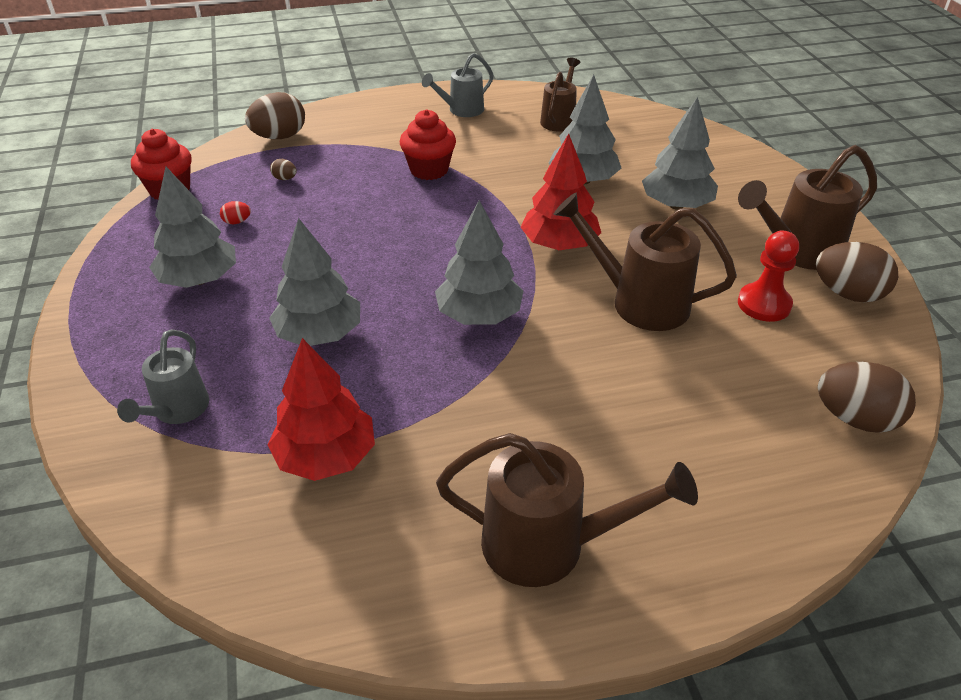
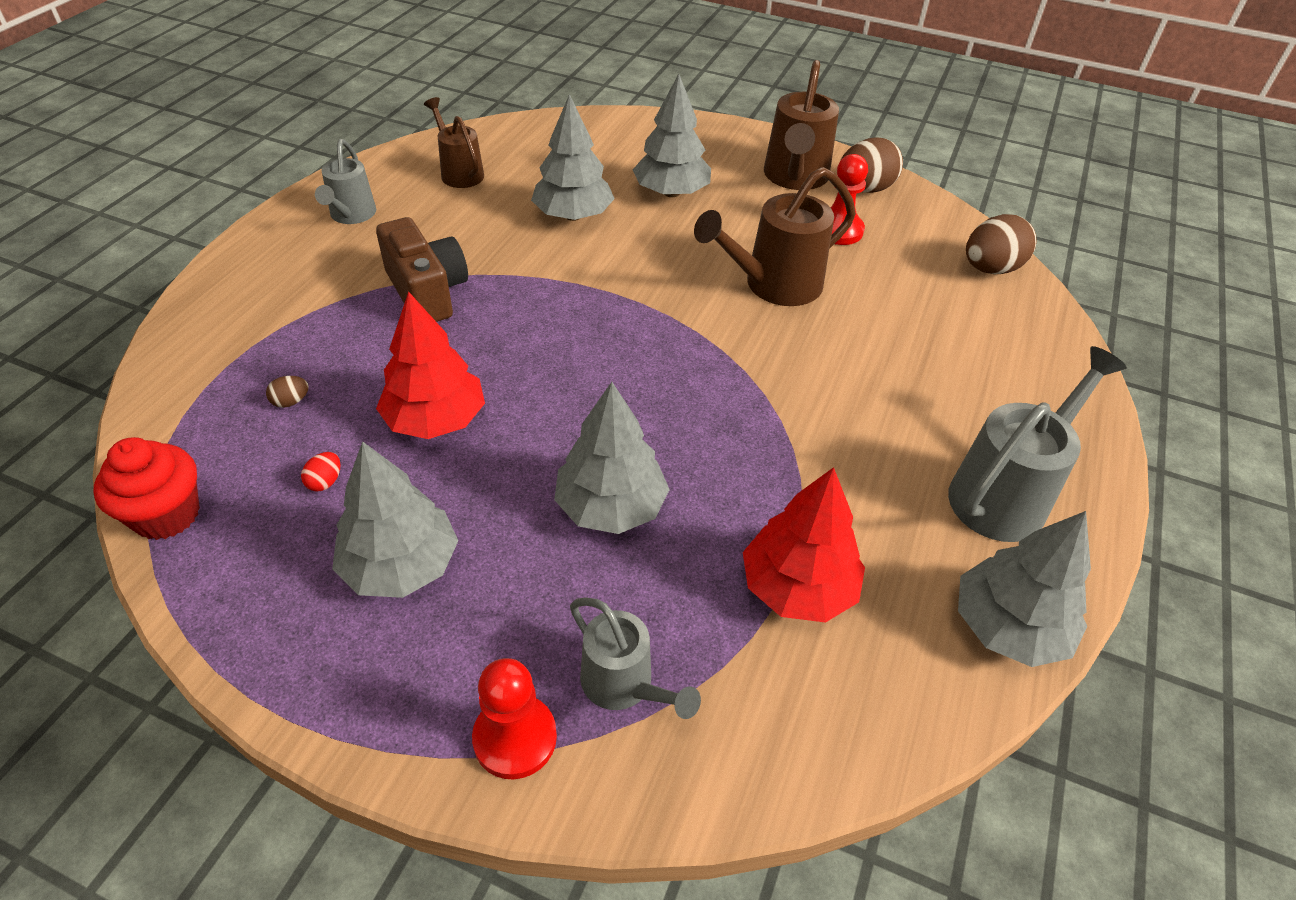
camera: 55 degrees left, 5 degrees up
(109, 385) = (515, 738): none -> red pawn
(279, 137) = (193, 365): brown egg -> none
(429, 170) = (427, 292): red cupcake -> brown camera
(479, 315) = (696, 382): grey tree -> grey tree (1008, 627)
(549, 545) = (1006, 493): brown watering can -> grey watering can
(559, 244) = (650, 281): red tree -> red tree (435, 420)

